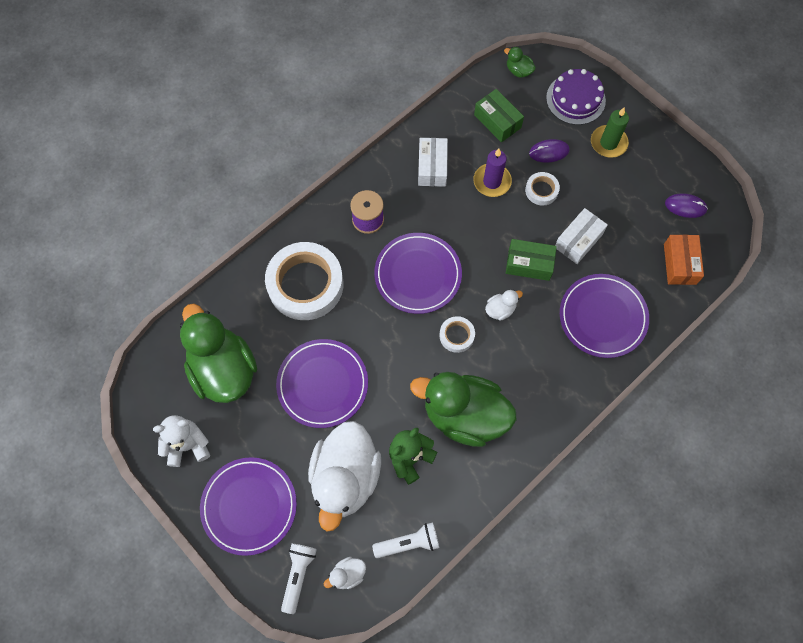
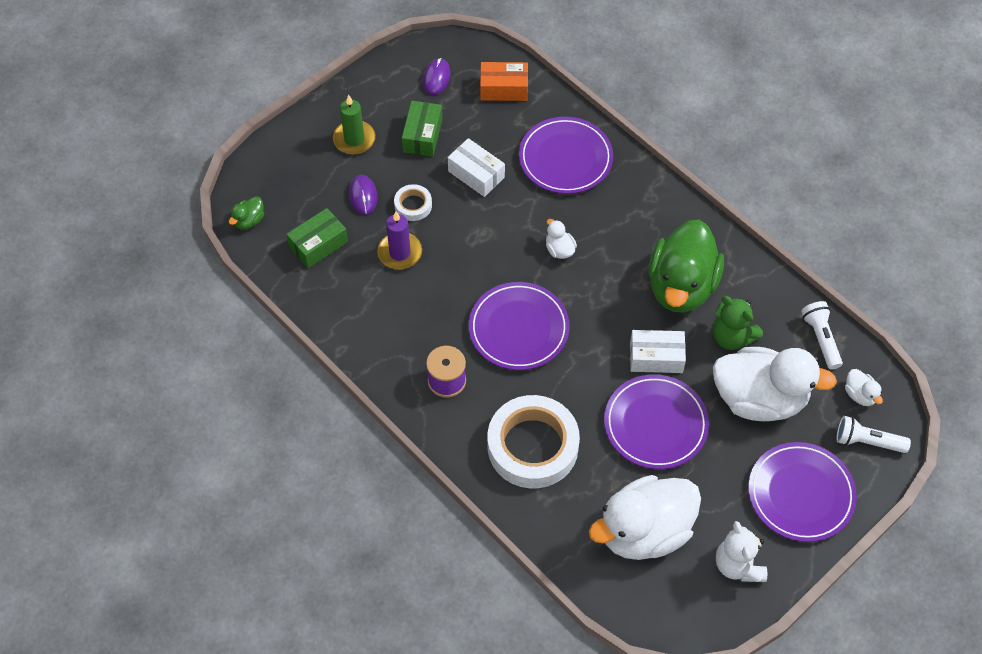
camera: 90 degrees left, 10 degrees down
(223, 370) = (644, 531): green duck -> white duck
(432, 167) = (378, 312): white box -> white box (656, 357)
(456, 335) = (591, 291): white tape -> none
(529, 264) = (504, 221): green box -> green box (422, 135)
(575, 99) = (293, 166): purple cake -> none

